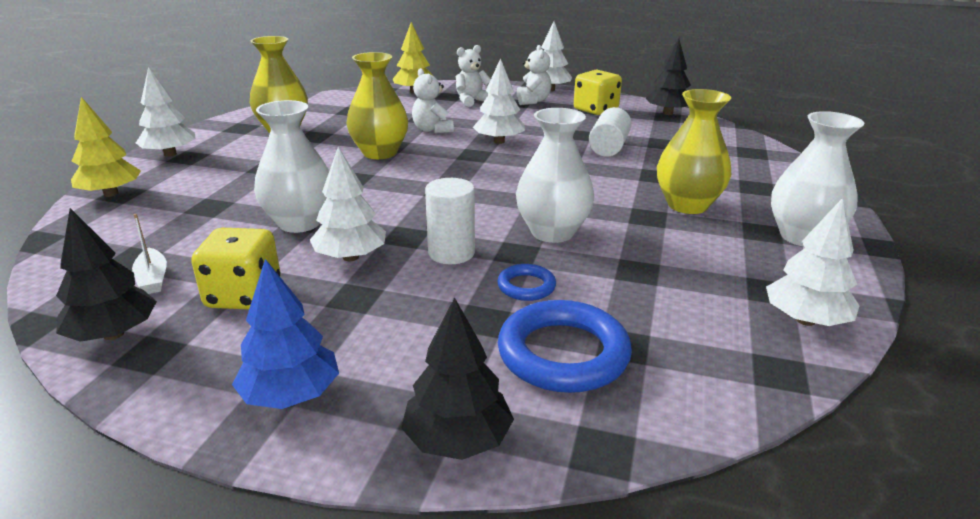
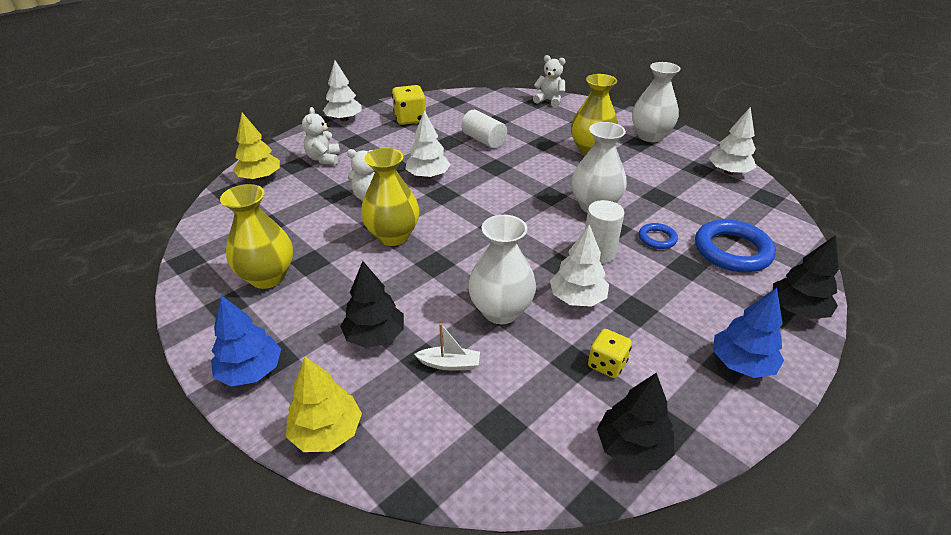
camera: 60 degrees left, 10 degrees up
(153, 279) = (550, 415): white boat -> white boat (449, 364)
(170, 154) = (251, 371): white tree -> blue tree
(244, 295) = (607, 364): yellow dice -> yellow dice, size x0.65
(533, 101) = (359, 134): white teddy bear -> white teddy bear (549, 101)
(667, 113) = (447, 99): black tree -> black tree (375, 336)

